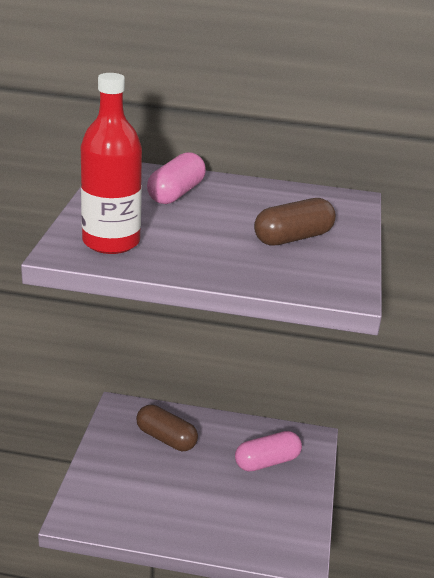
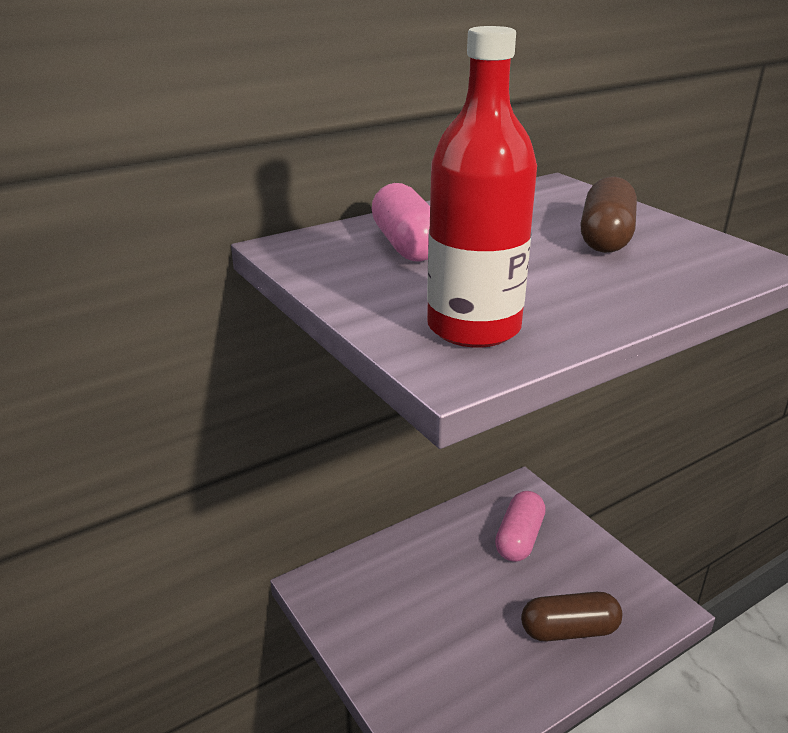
camera: 40 degrees left, 0 degrees up
(166, 438) = (404, 584): brown capsule -> brown capsule (569, 630)

